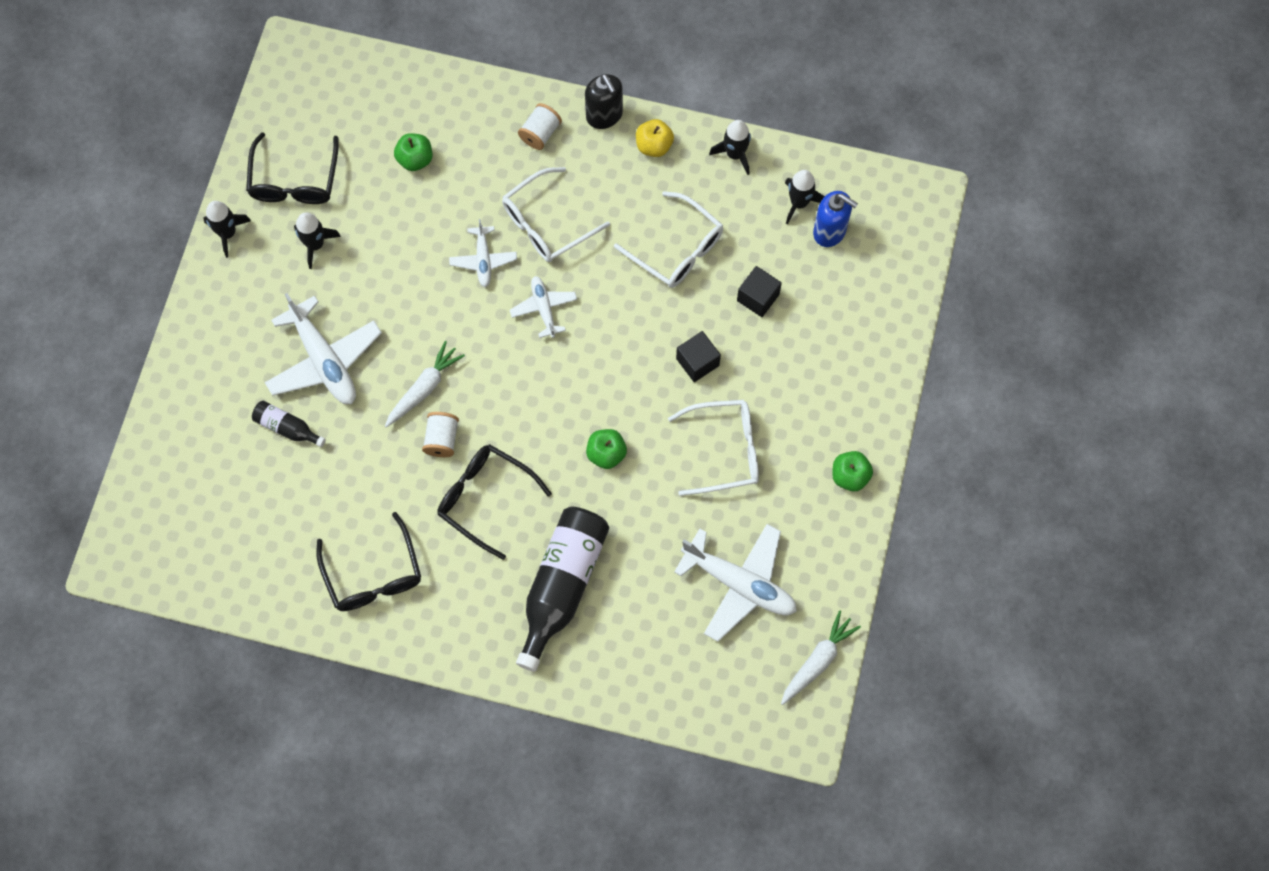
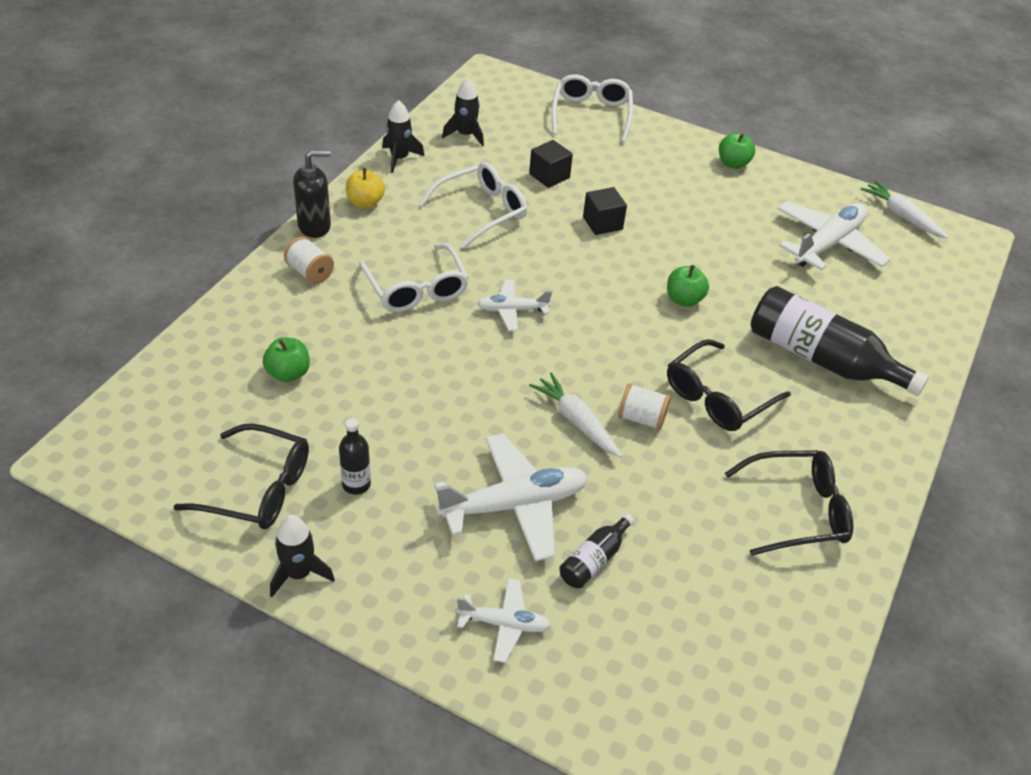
camera: 80 degrees left, 25 degrees down
(315, 244) = (356, 484): black rocket -> black bottle
(483, 260) = (438, 343): white plane -> white plane (504, 624)
(724, 450) = (695, 226): white glasses -> white glasses (591, 115)
(830, 231) = (500, 125): blue soap dispenser -> none

